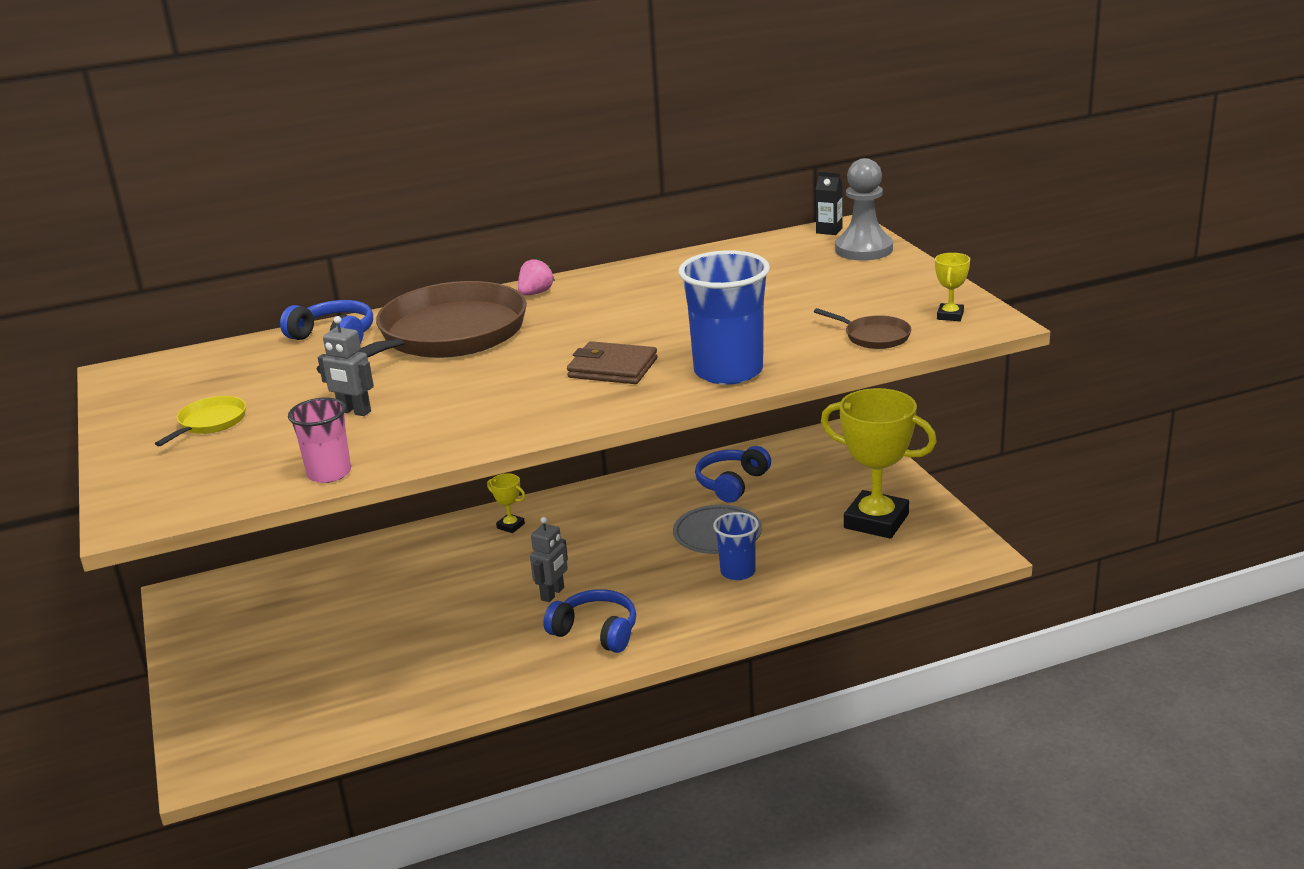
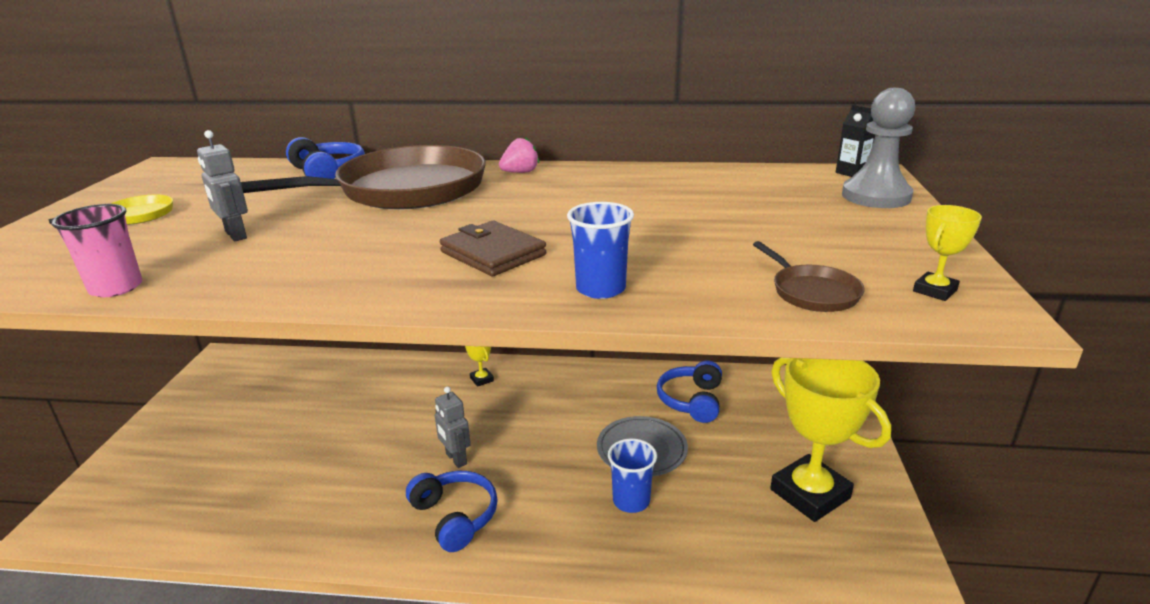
camera: 25 degrees right, 0 degrees up
(553, 594) = (456, 459): grey robot -> grey robot turned 90 degrees clockwise
(728, 371) = (600, 289): blue cup -> blue cup, size x0.58
(731, 483) = (691, 400): blue headphones -> blue headphones turned 45 degrees counterclockwise

